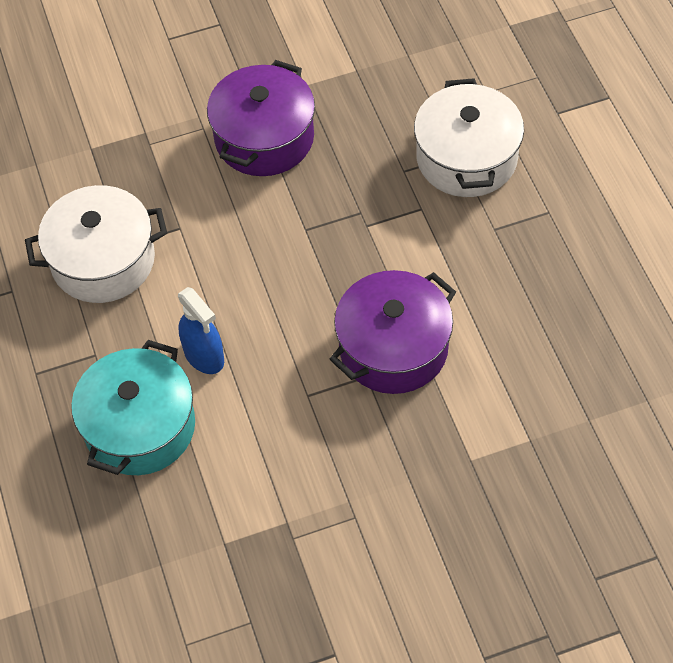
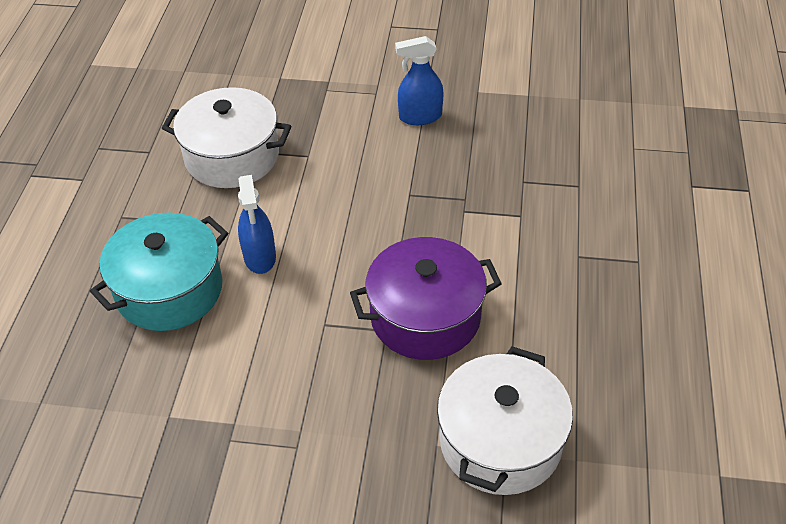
camera: 25 degrees right, 10 degrees down
(264, 138) = (420, 117): purple pot -> blue spray bottle
(466, 158) = (585, 191): white pot -> white pot (500, 442)

